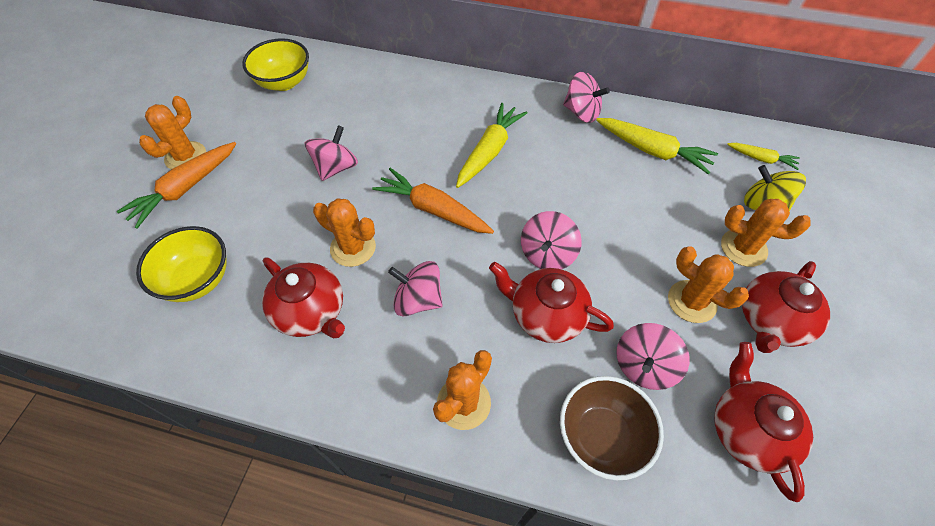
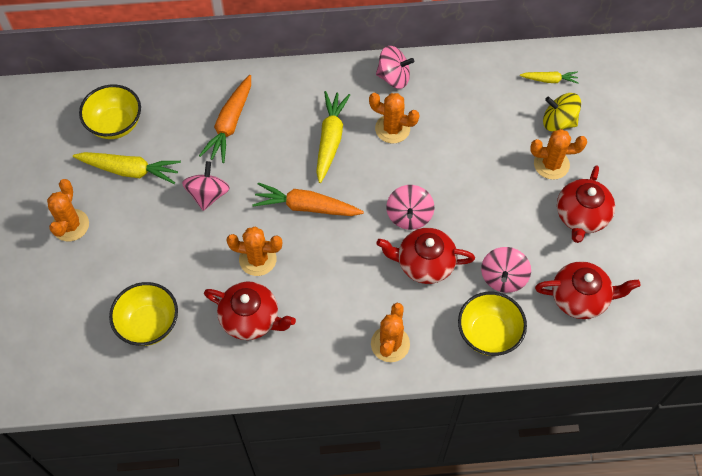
camera: 20 degrees left, 5 degrees up
(185, 189) = (89, 254): orange carrot -> orange carrot (230, 124)
(418, 300) = (327, 283): pink spinning top -> none
(601, 436) = (488, 333): brown bowl -> yellow bowl
(653, 151) = (463, 98): yellow carrot -> yellow carrot (130, 170)
(692, 301) = (524, 219): orange cactus -> orange cactus (392, 129)
(747, 430) = (580, 297): red teapot -> red teapot turned 120 degrees clockwise

